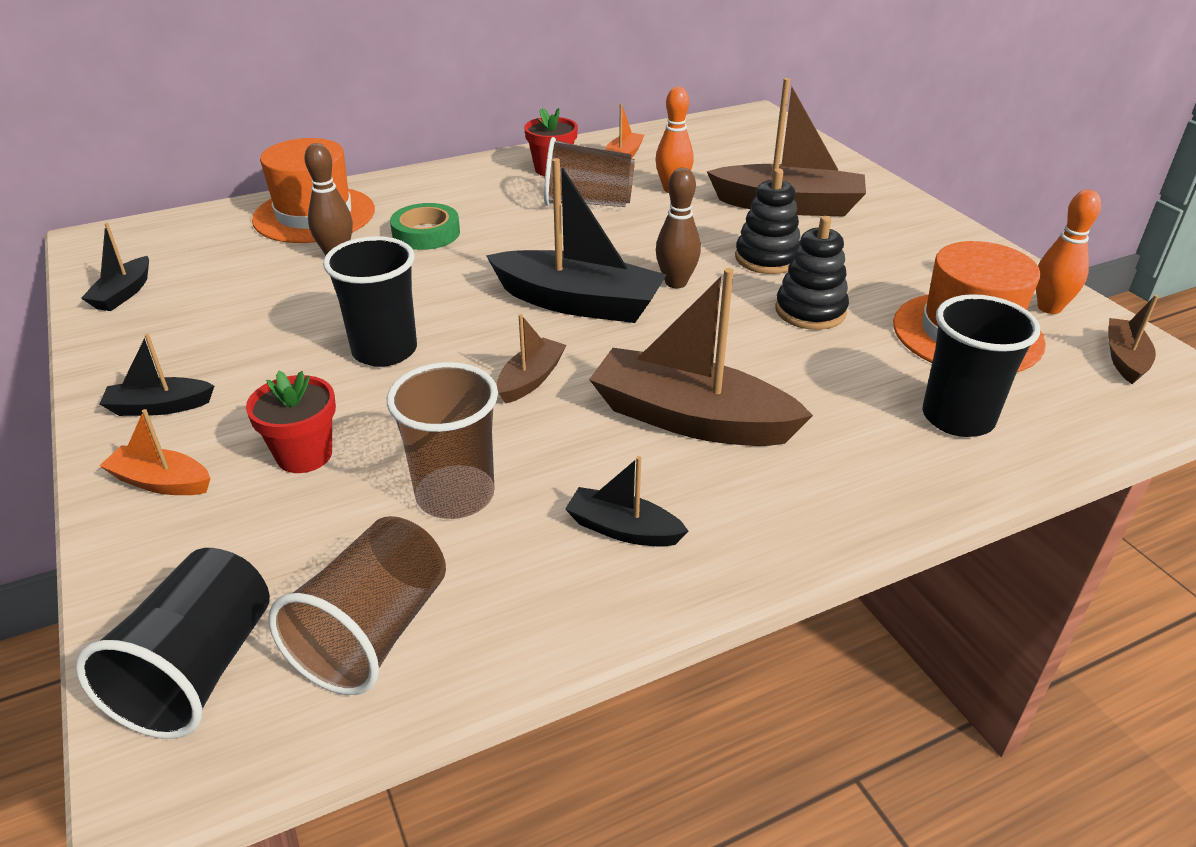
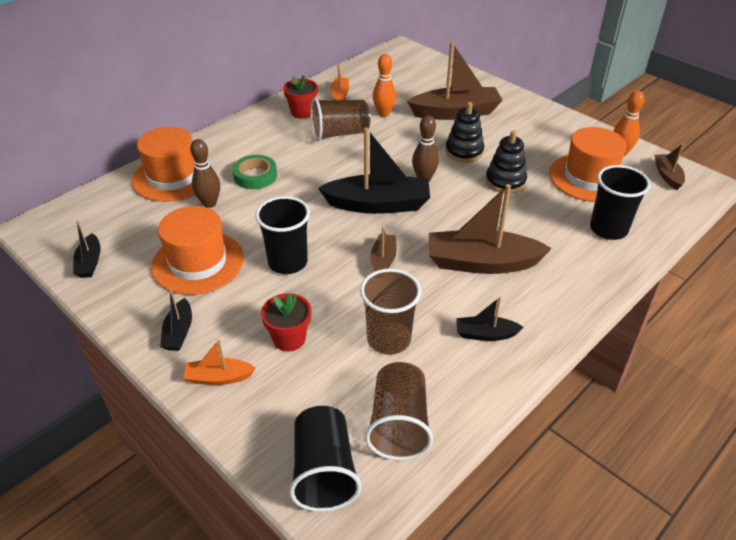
camera: 20 degrees left, 5 degrees up
(160, 407) = (179, 332): black boat -> black boat turned 60 degrees counterclockwise
(260, 323) = (198, 262): none -> orange hat

